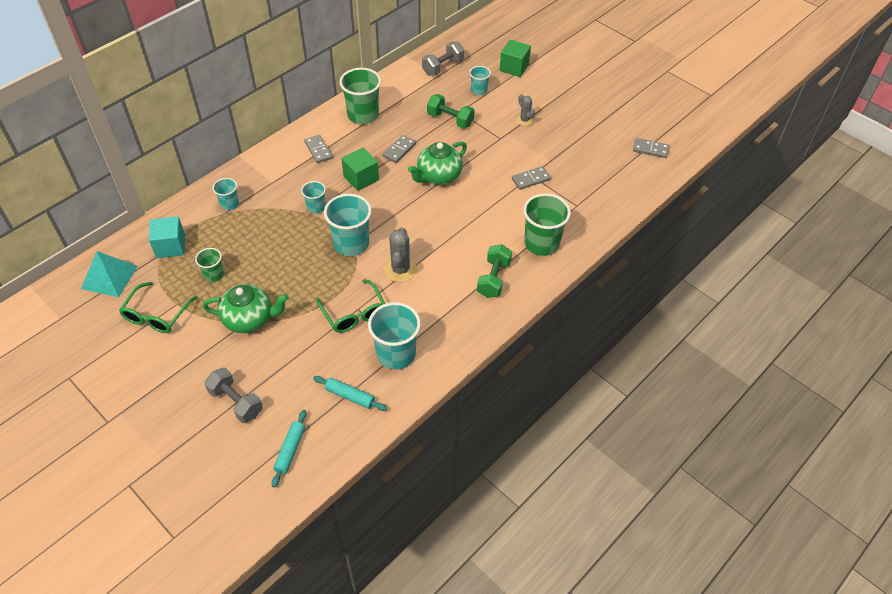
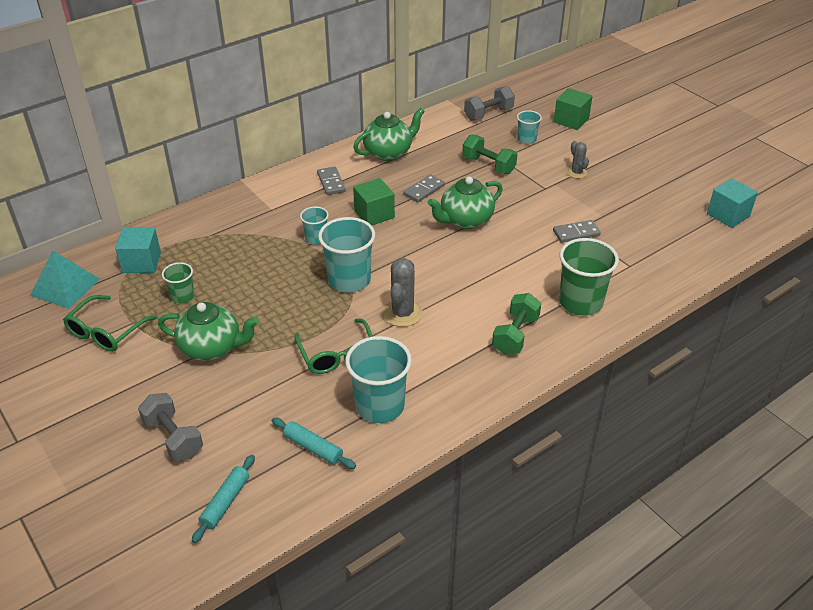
camera: 10 degrees right, 10 degrees down
(229, 204) = (218, 226): turquoise cup -> none
(363, 115) = (389, 152): green cup -> green teapot
(650, 149) = (728, 215): grey domino -> turquoise cube

